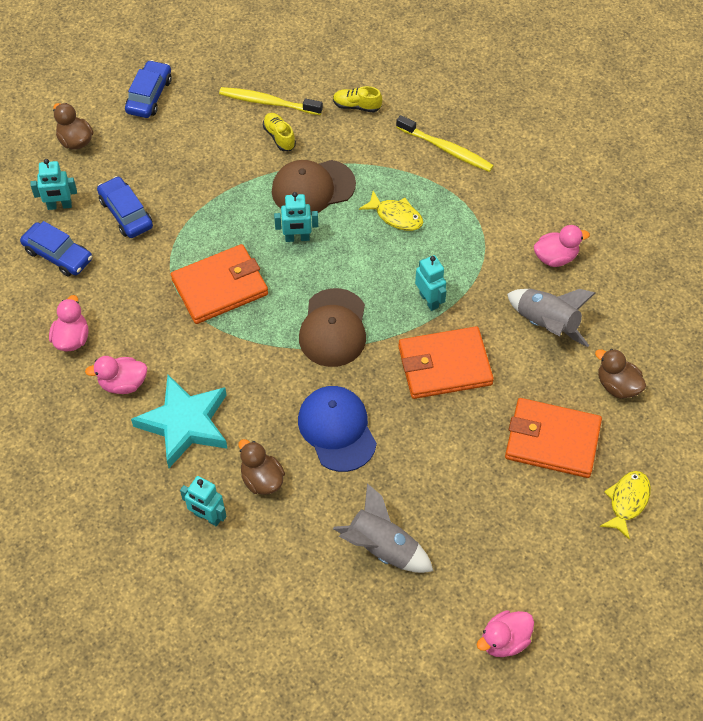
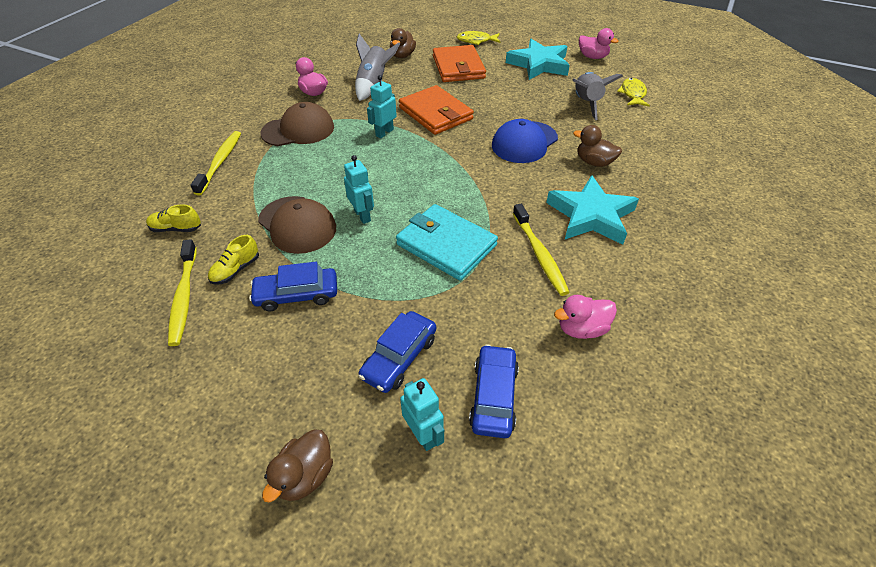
camera: 115 degrees left, 10 degrees down
(123, 384) = (592, 268): pink duck -> none
(149, 95) = (194, 423): blue car -> blue car (297, 295)
(164, 352) = (539, 254): none -> yellow toothbrush
(207, 517) = (647, 177): turquoise robot -> none
(220, 287) = (446, 245): orange wallet -> turquoise wallet
(262, 479) = (594, 162): brown duck -> brown duck turned 90 degrees clockwise
(333, 328) = (441, 168): brown cap -> brown cap (298, 130)
(357, 106) = (176, 229): yellow shoe -> yellow shoe turned 105 degrees clockwise
(396, 216) = (309, 168): yellow fish -> yellow fish (633, 94)
(514, 550) = (539, 64): none -> turquoise star

